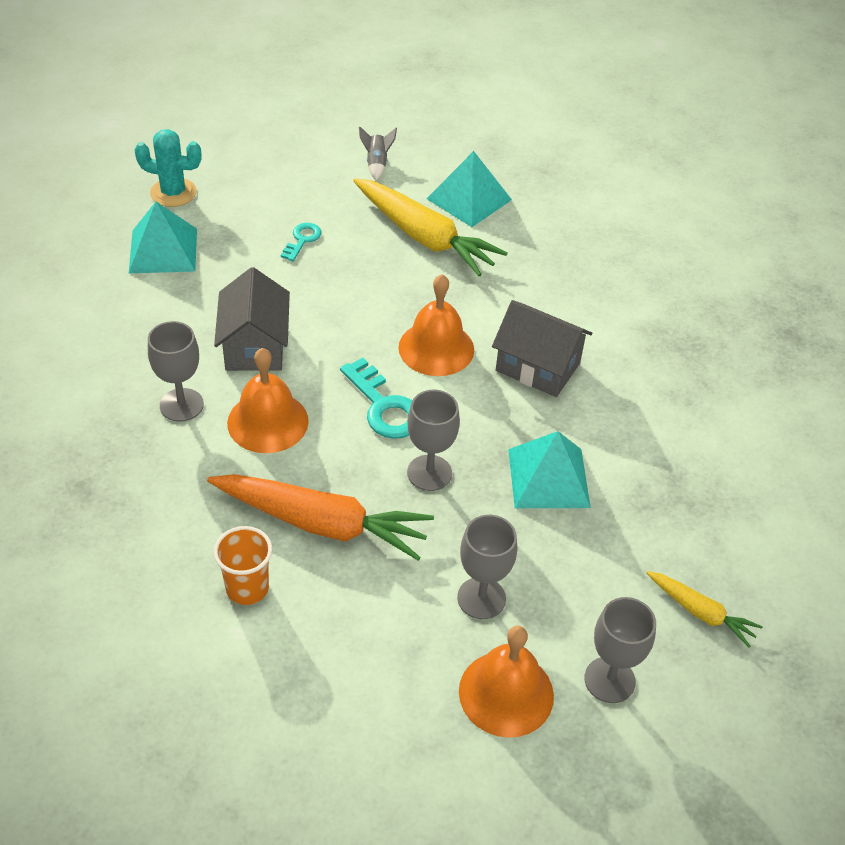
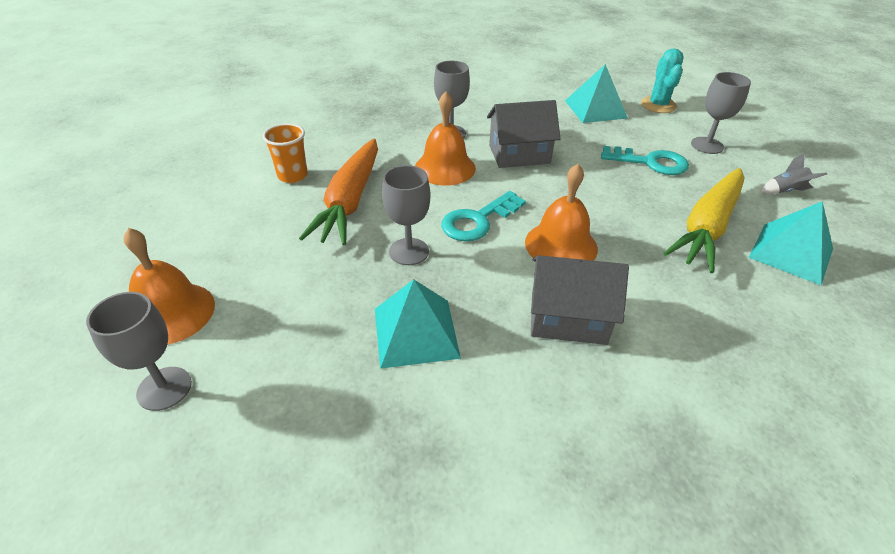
camera: 85 degrees right, 5 degrees down
(302, 240) = (650, 162): turquoise key -> turquoise key, size x1.70
(481, 598) = (272, 292): grey goblet -> grey goblet (707, 145)
(537, 367) = (568, 318): grey house -> grey house turned 75 degrees clockwise
(701, 612) = (232, 478): yellow carrot -> none

